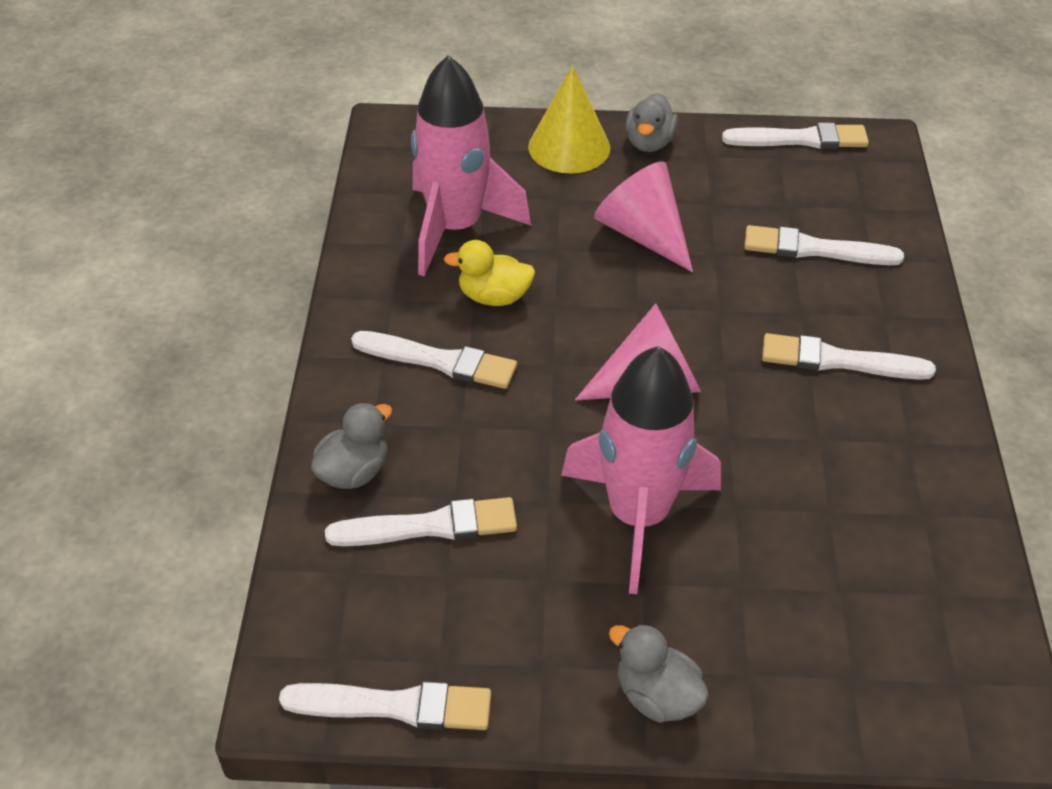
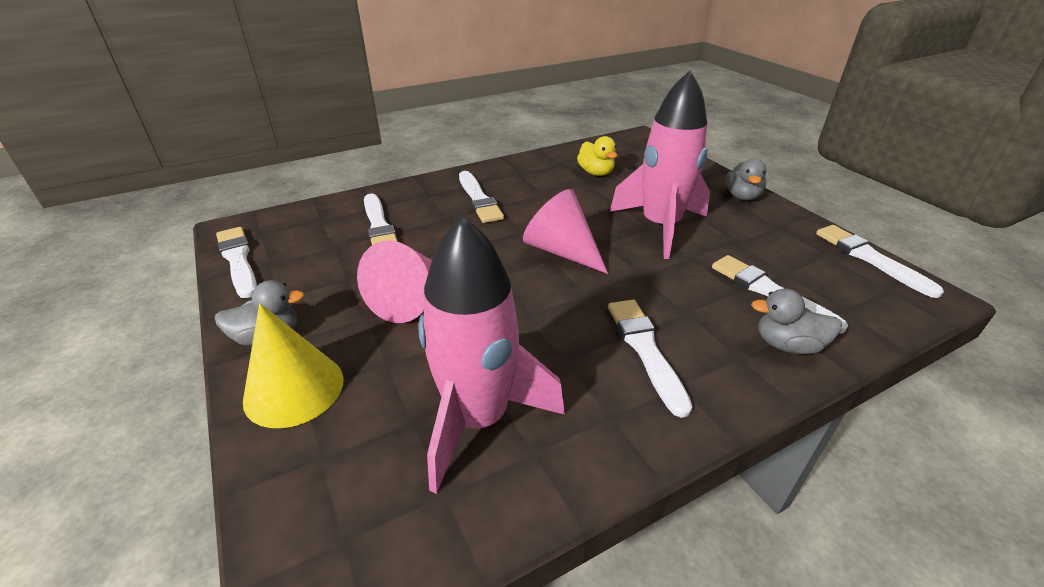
camera: 120 degrees left, 10 degrees down
(494, 297) = (548, 350): yellow duck -> yellow duck (596, 172)

